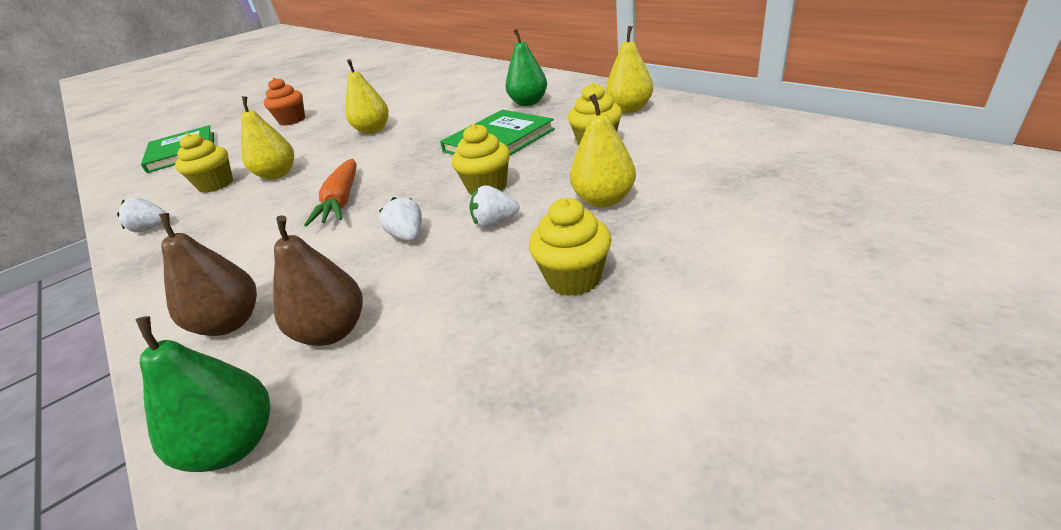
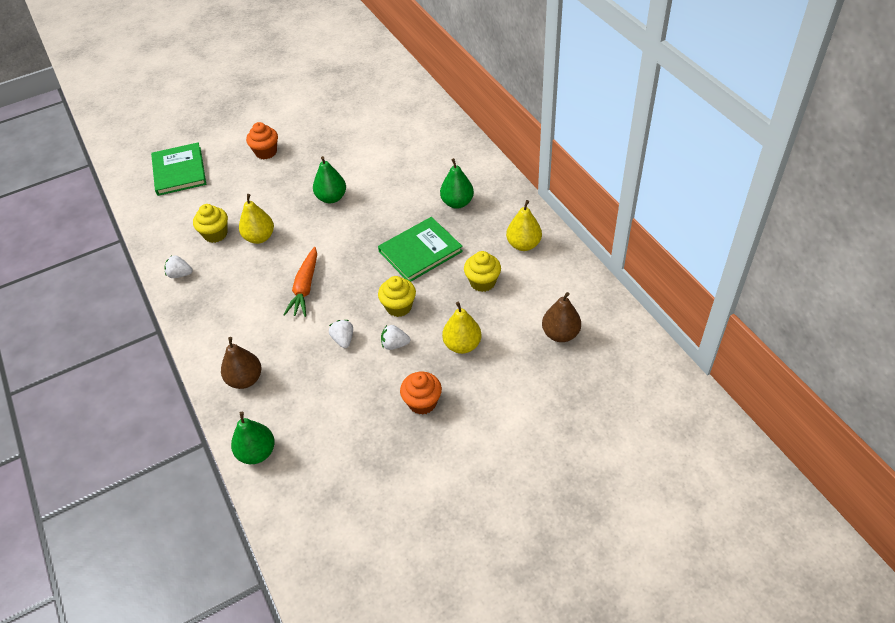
camera: 10 degrees right, 15 degrees up
(333, 331) = (298, 401): brown pear -> brown pear (560, 334)
(373, 130) = (331, 198): yellow pear -> green pear
(573, 278) = (422, 402): yellow cupcake -> orange cupcake

